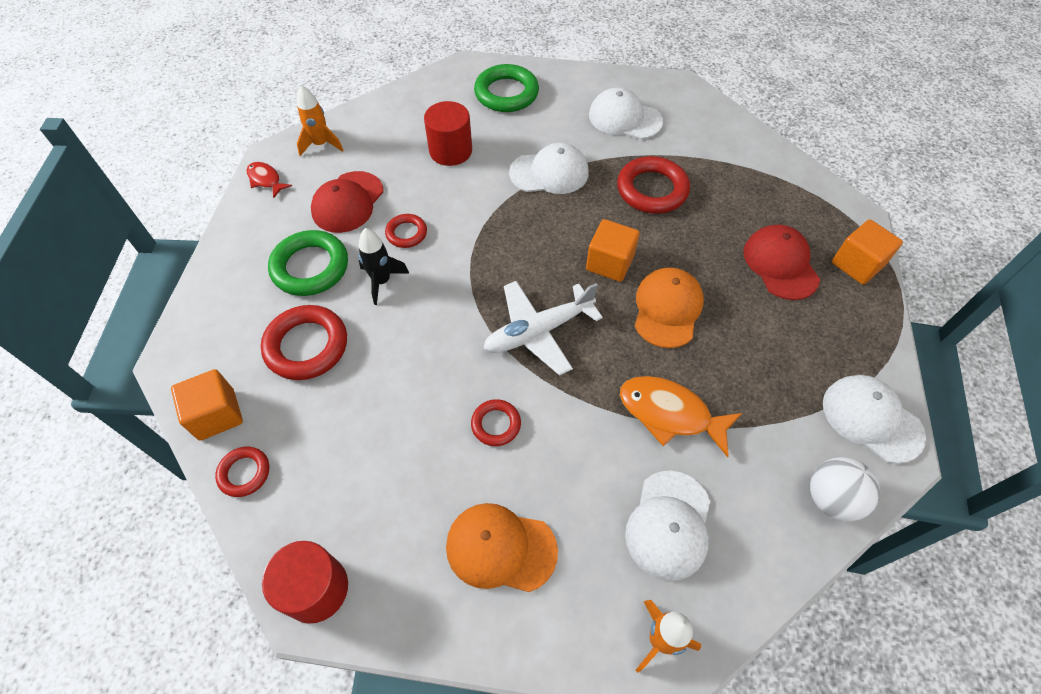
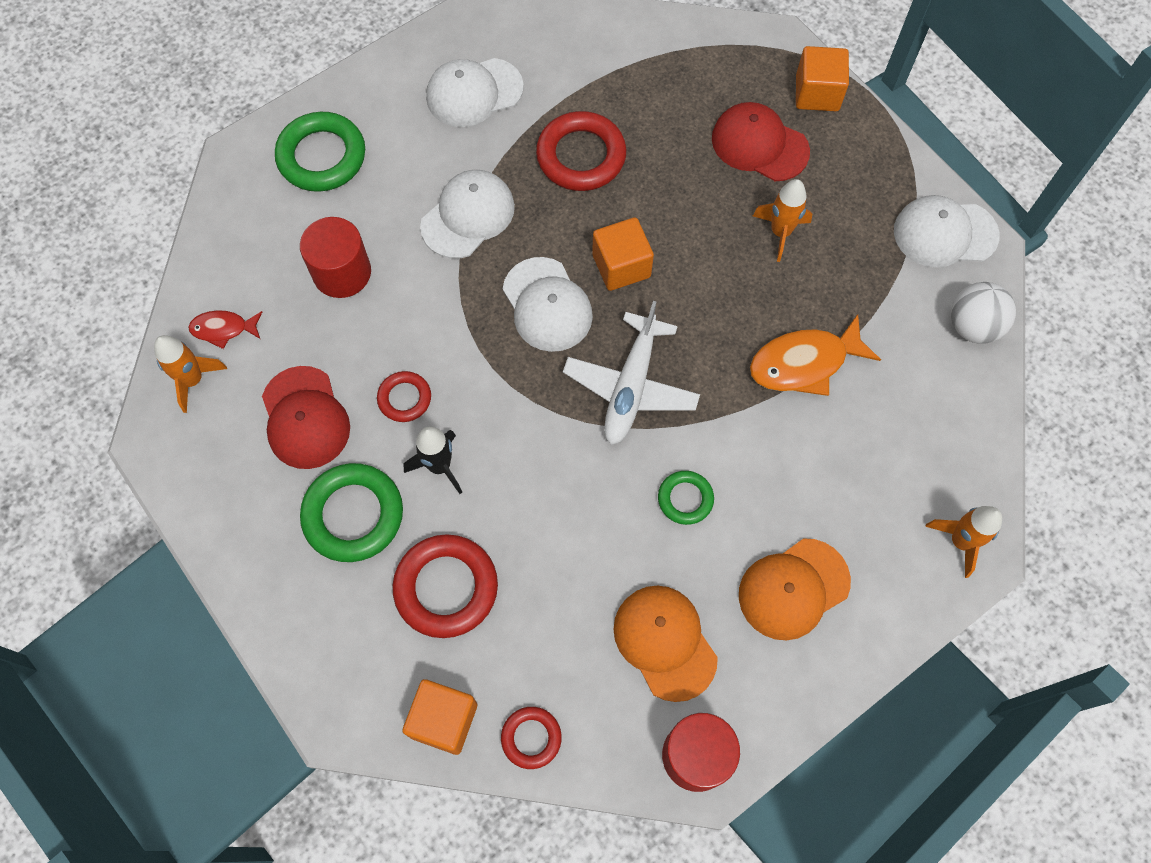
camera: 45 degrees left, 10 degrees up
(266, 180) = (184, 470): red fish -> red fish (223, 329)
(496, 424) = (685, 499): red ring -> green ring
(667, 309) = (712, 269): orange cap -> orange cap (665, 642)
(669, 525) = (888, 453): white cap -> white cap (547, 305)
(739, 323) = (780, 232): none -> orange rocket

